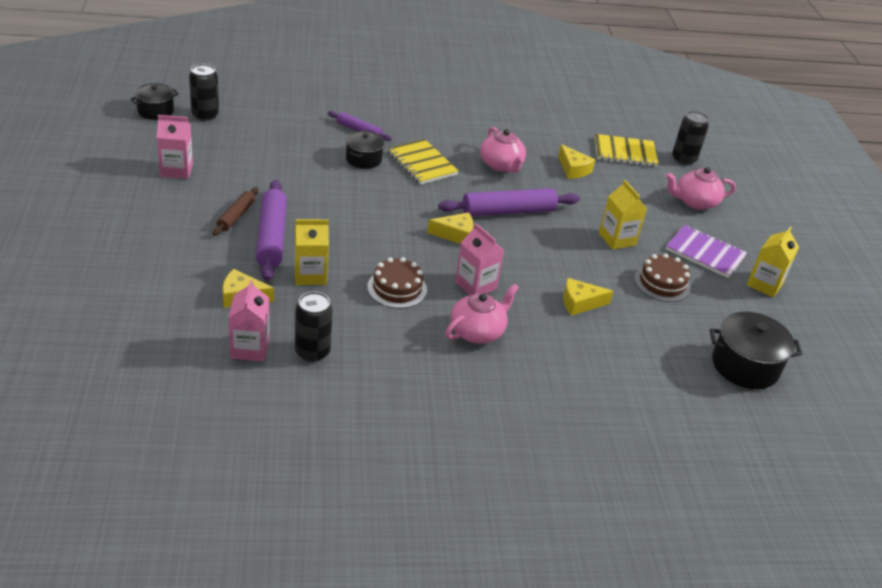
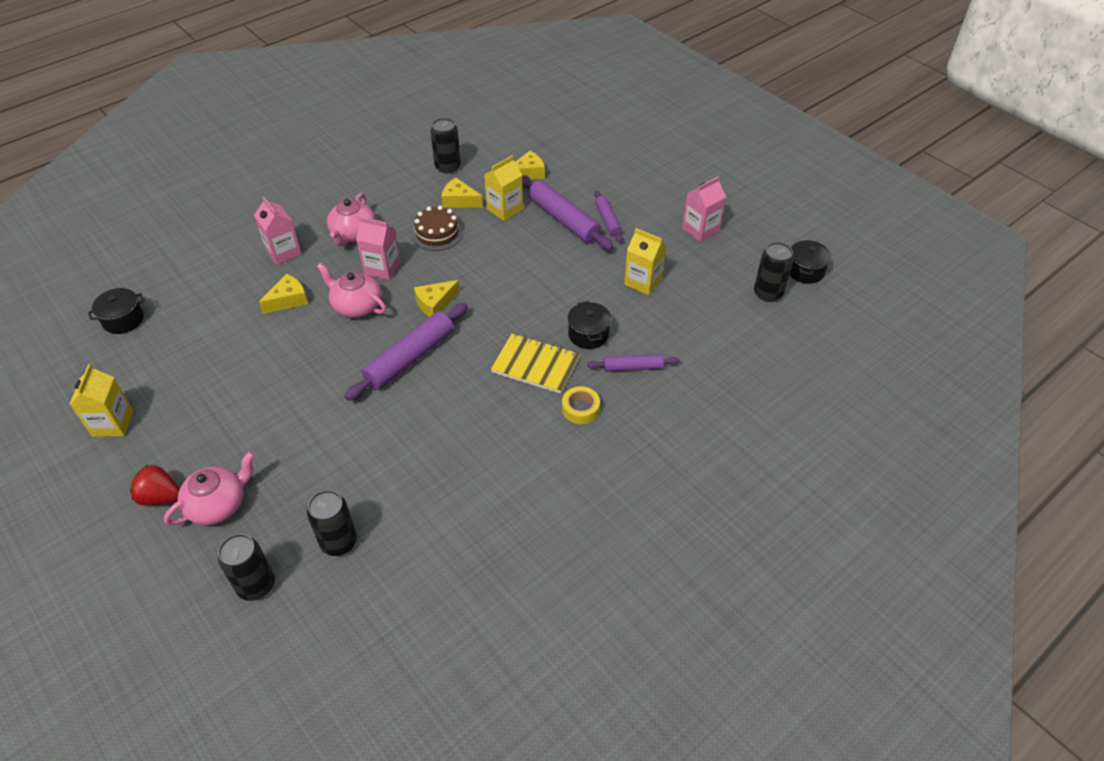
camera: 150 degrees right, 10 degrees up
(236, 216) = (607, 220): brown rolling pin -> purple rolling pin
(249, 348) = (485, 150): pink carton -> pink carton (283, 252)
(420, 131) = (580, 409): none -> yellow tape
(501, 165) = (461, 416): pink teapot -> pink teapot (356, 306)
(573, 169) = (383, 464): yellow cheese -> yellow cheese (459, 200)
(617, 239) = (287, 390): yellow carton -> yellow carton (643, 281)
(625, 152) = (339, 542): yellow notebook -> black can
(662, 283) = (222, 362): brown cake -> none
(705, 253) = (187, 428): purple notebook -> none
(734, 224) = (160, 497): none -> red strawberry
(745, 366) = (123, 320): black pot -> black pot, size x0.64

